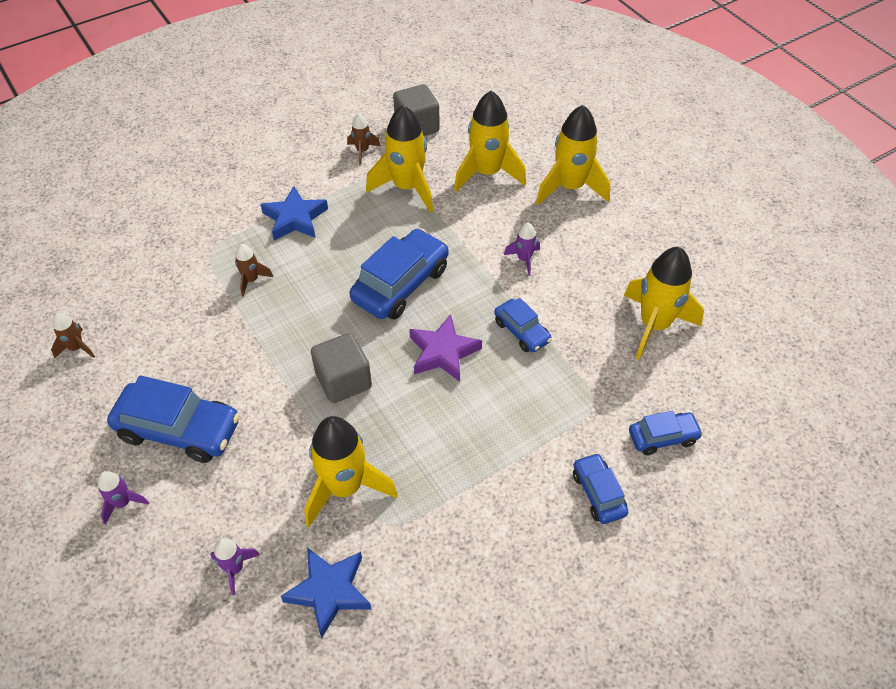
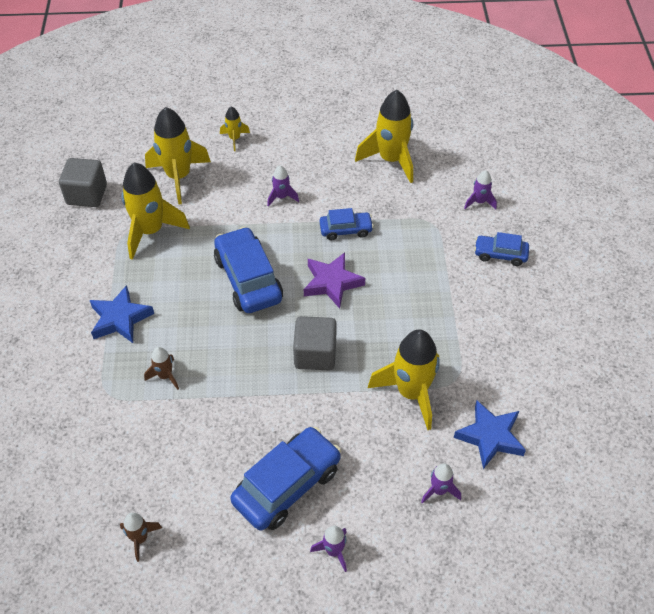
camera: 60 degrees left, 0 degrees up
(362, 151) = (82, 241): brown rocket -> none
(570, 187) = (234, 139): yellow rocket -> yellow rocket, size x0.48
(663, 437) = (479, 202): blue car -> purple rocket

